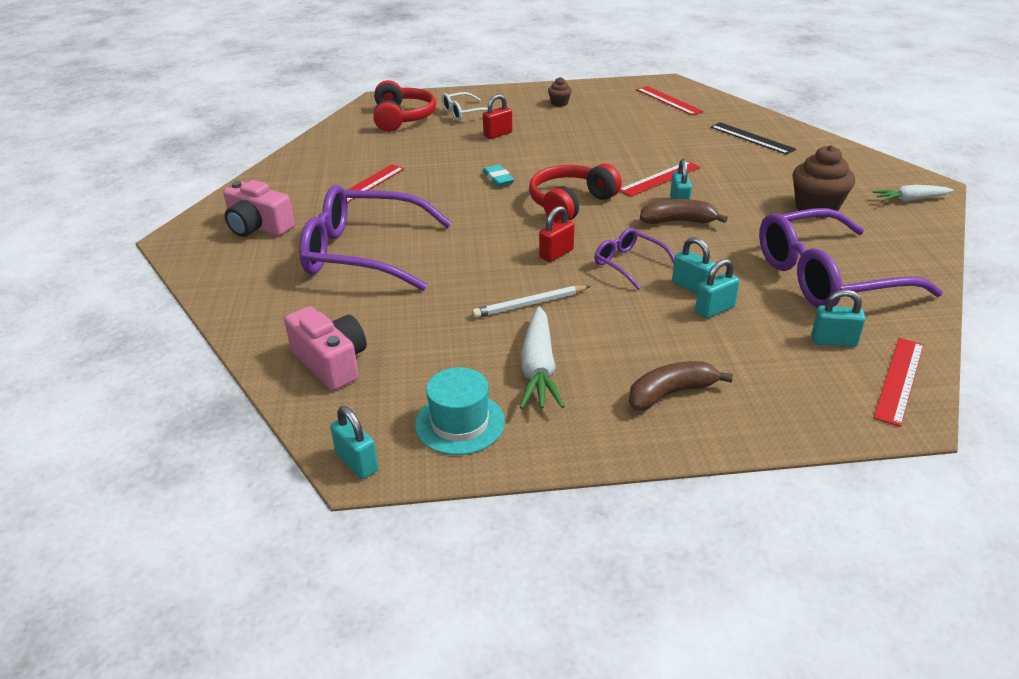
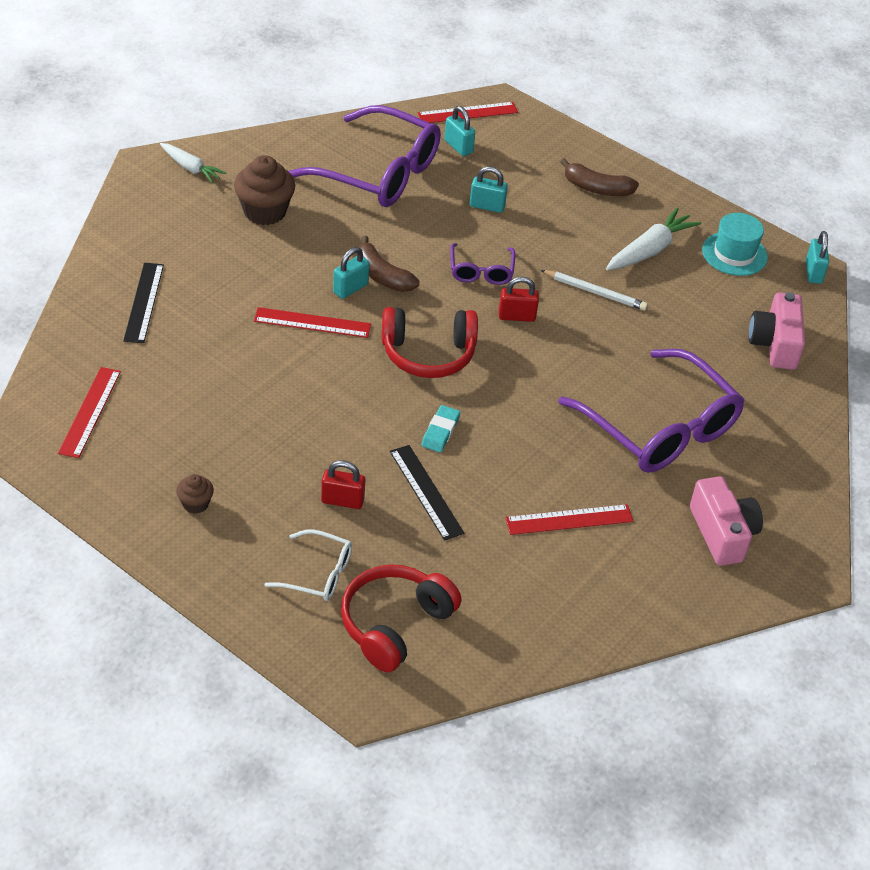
camera: 140 degrees left, 10 degrees up
(463, 156) = (426, 492): none -> black ruler
(691, 287) = (472, 228): turquoise padlock -> none

